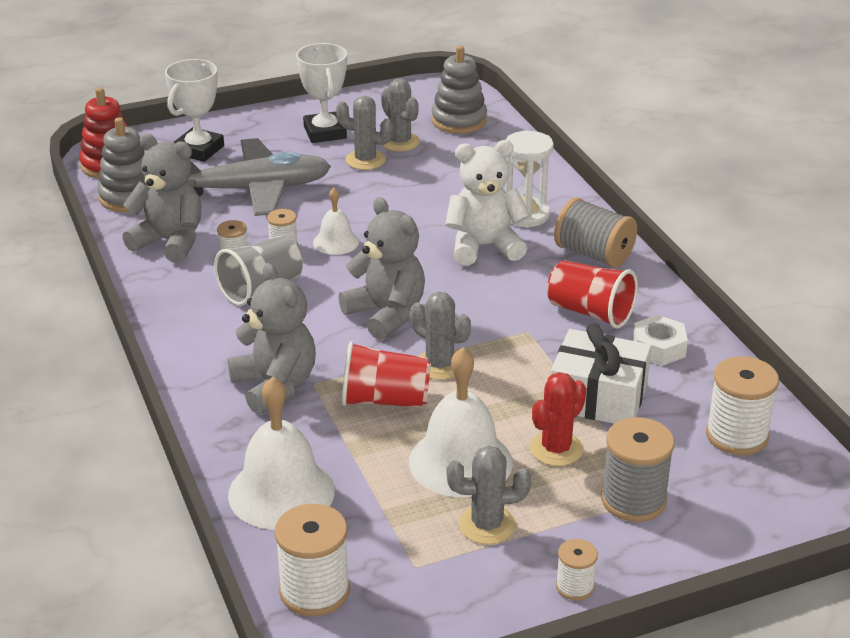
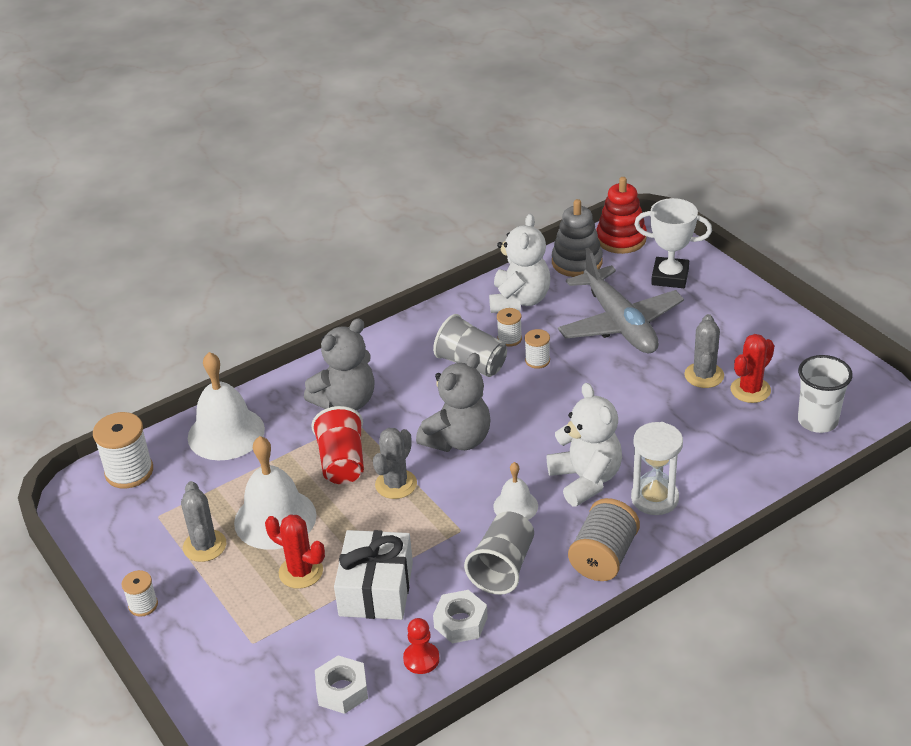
camera: 80 degrees right, 5 degrees up
(170, 242) = (519, 300): grey teddy bear -> white teddy bear
(325, 132) = (741, 340): white trophy -> none
(336, 242) = (556, 388): white bell -> white bell (515, 506)
(400, 142) = (750, 390): grey cactus -> red cactus
(459, 120) = (817, 421): grey stacking toy -> white cup
(590, 312) = (503, 567): red cup -> grey cup
(633, 500) = (245, 628): grey spool -> none
(703, 378) = (421, 659): none -> red pawn
(737, 435) = (342, 690): white spool -> white nut

